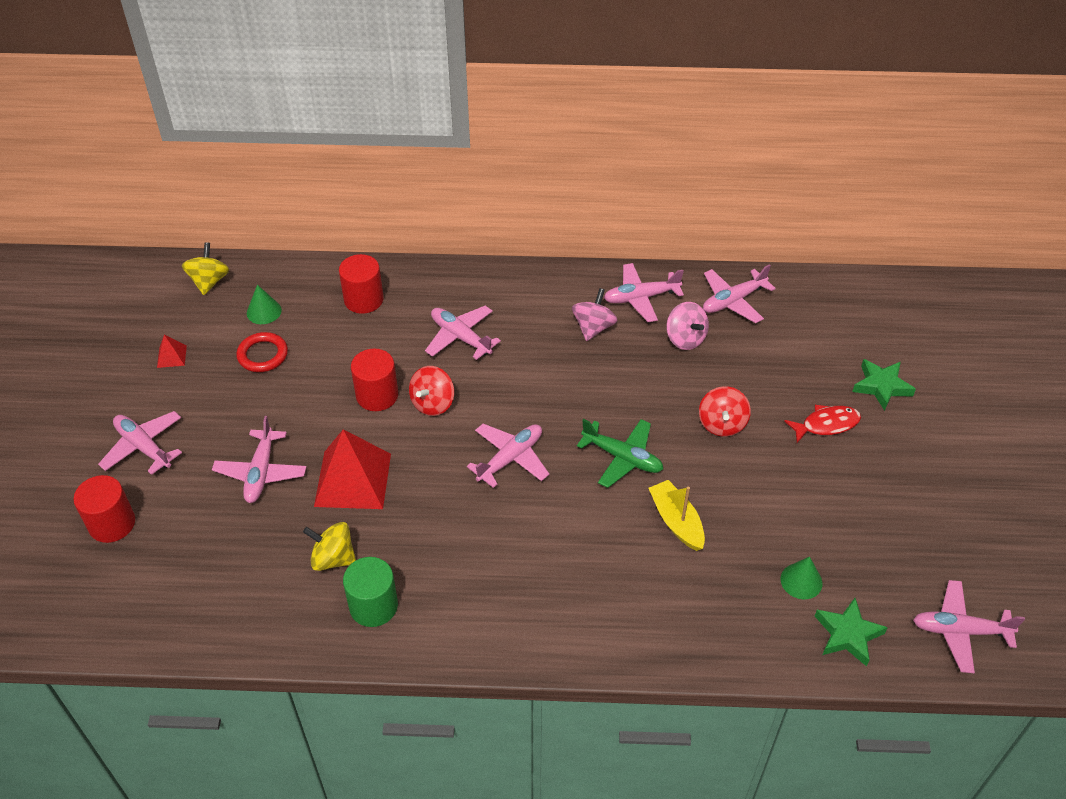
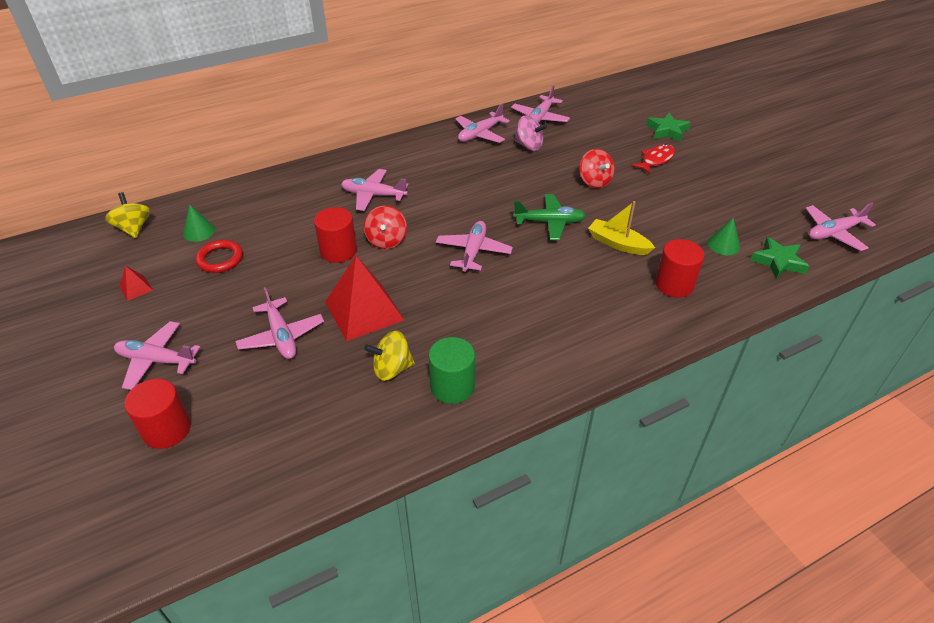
camera: 30 degrees left, 5 degrees down
(363, 300) = (278, 198): red cylinder -> red cylinder (674, 284)
(593, 327) = (463, 159): pink spinning top -> none

